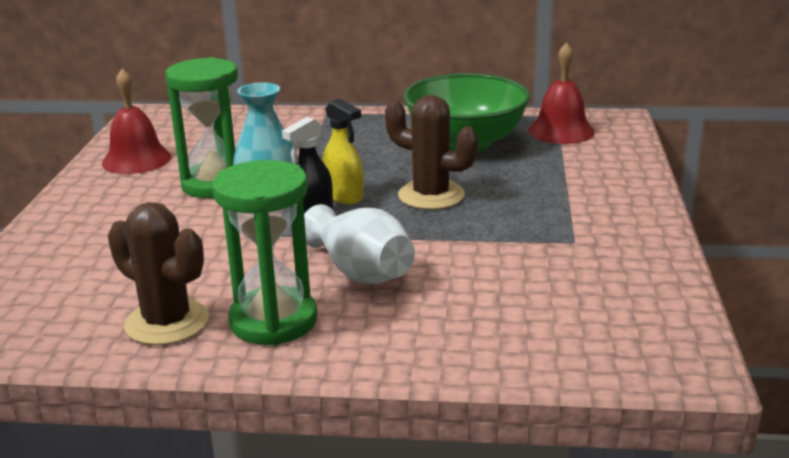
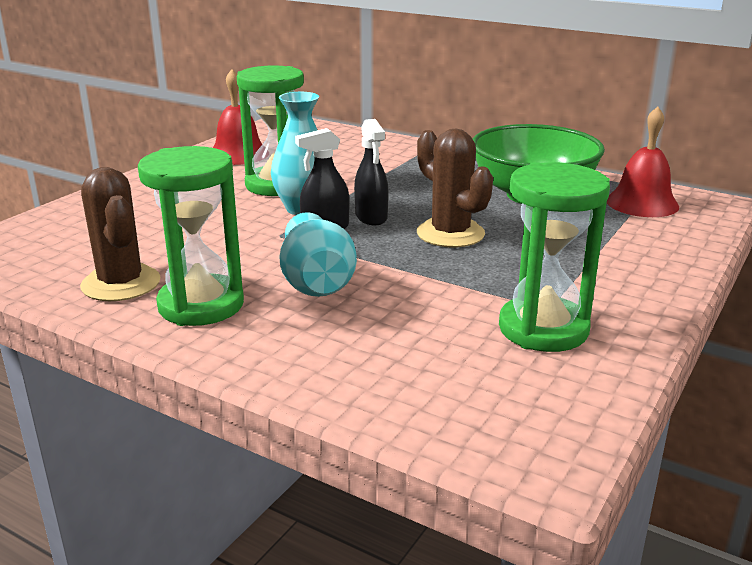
camera: 25 degrees right, 0 degrees up
(343, 196) = (371, 217): yellow spray bottle -> black spray bottle
(360, 272) = (317, 284): white vase -> turquoise vase
(587, 260) = (543, 329): none -> green hourglass

